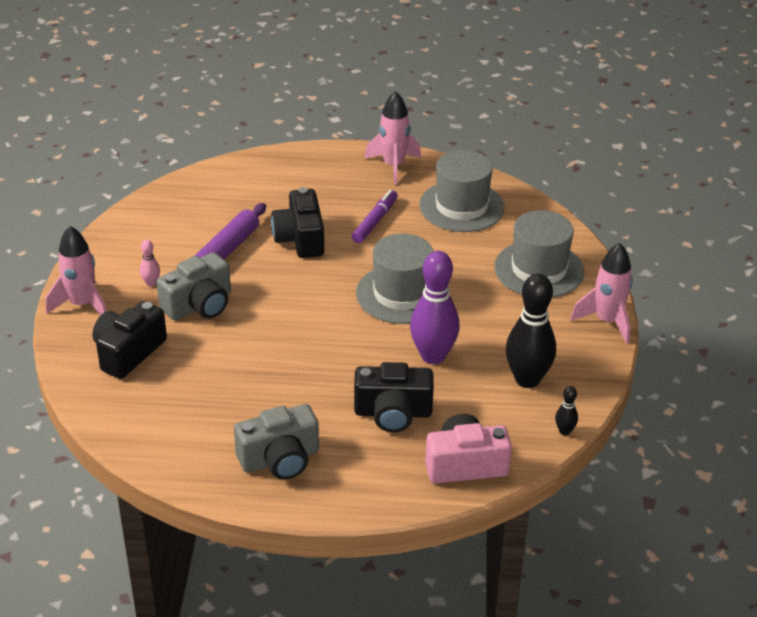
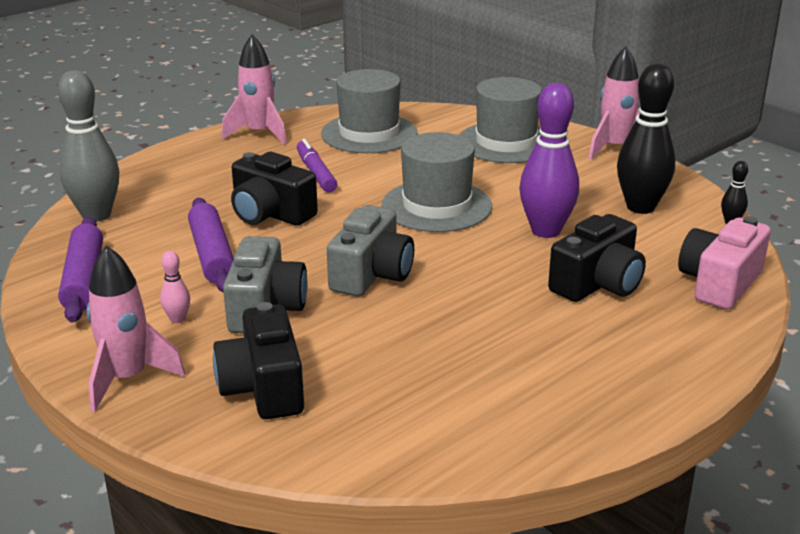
camera: 45 degrees left, 10 degrees down
(146, 226) = (83, 279): none -> purple rolling pin
(212, 182) = (96, 215): none -> grey bowling pin
(280, 459) = (583, 375): grey camera -> grey camera (371, 274)

